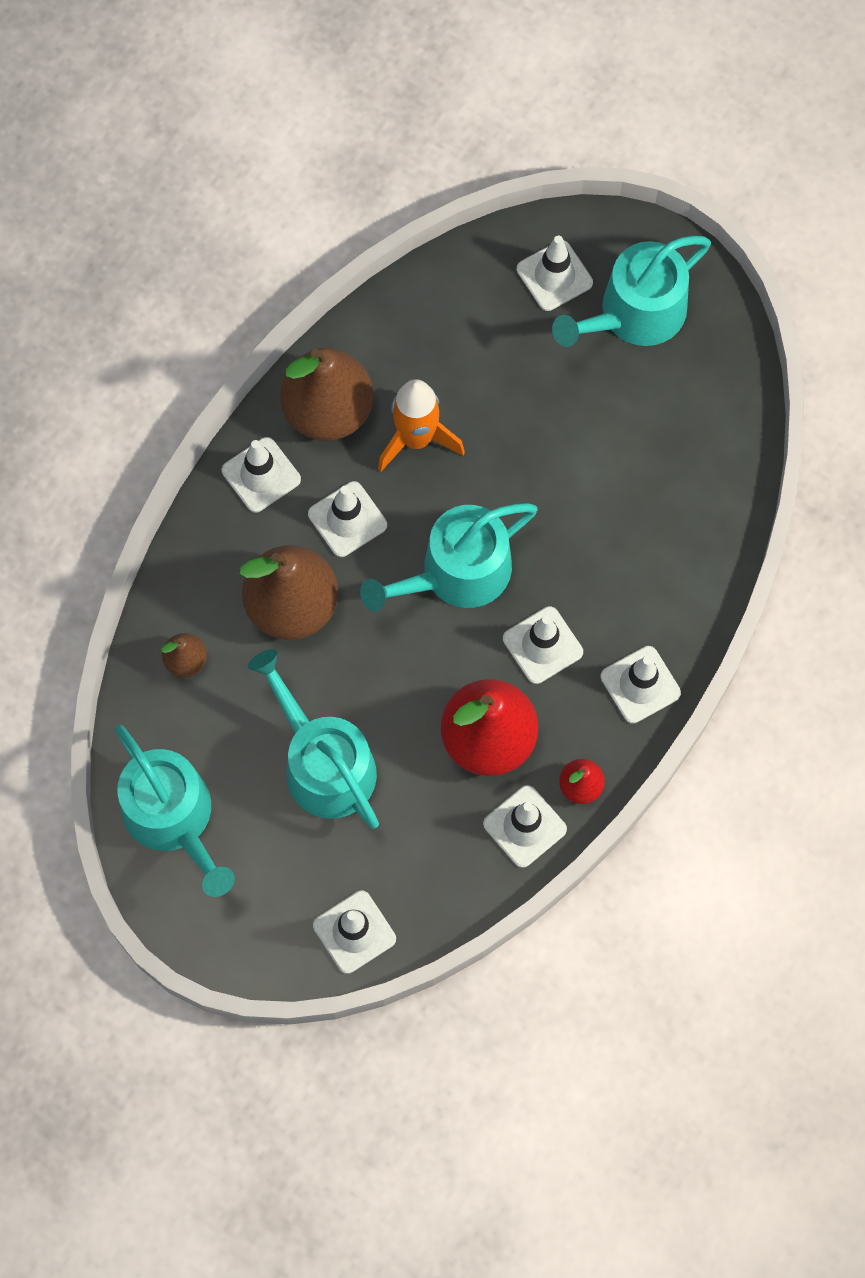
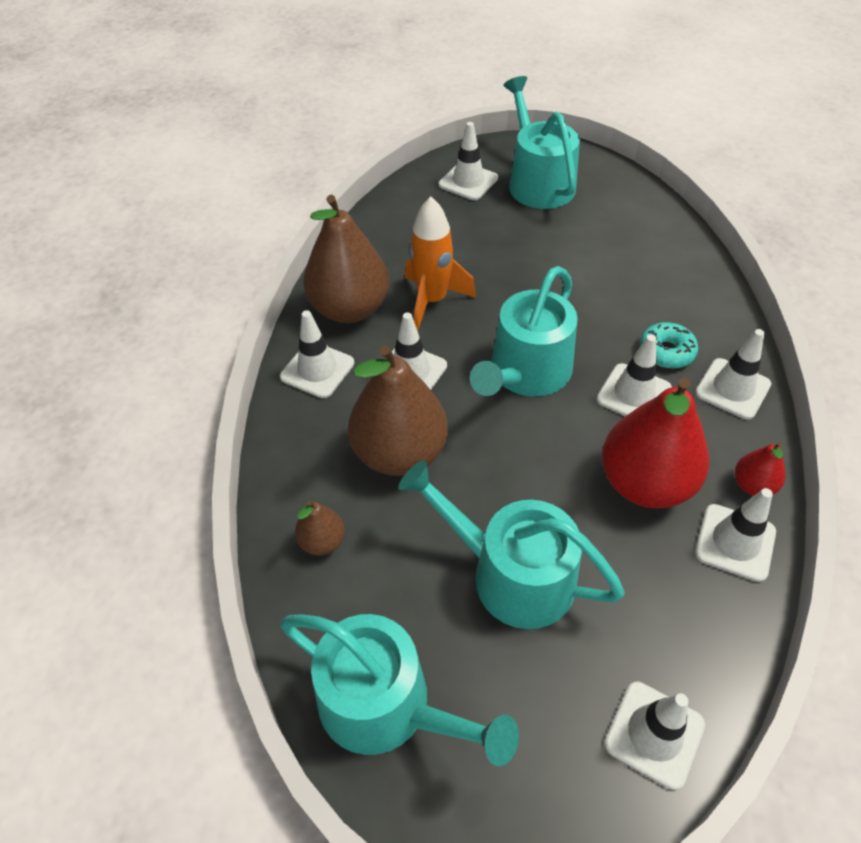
camera: 25 degrees left, 20 degrees down
(608, 614) = (666, 352): none -> turquoise donut
(634, 314) = (538, 182): turquoise watering can -> turquoise watering can turned 135 degrees clockwise

